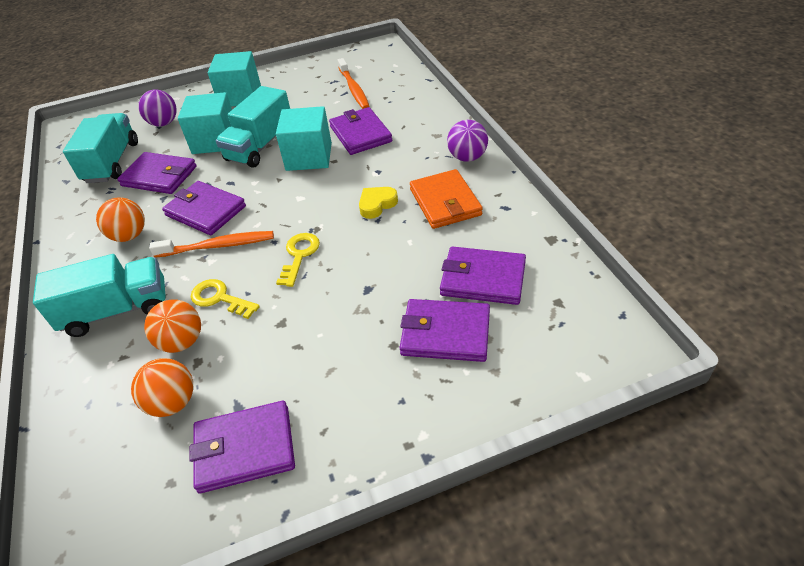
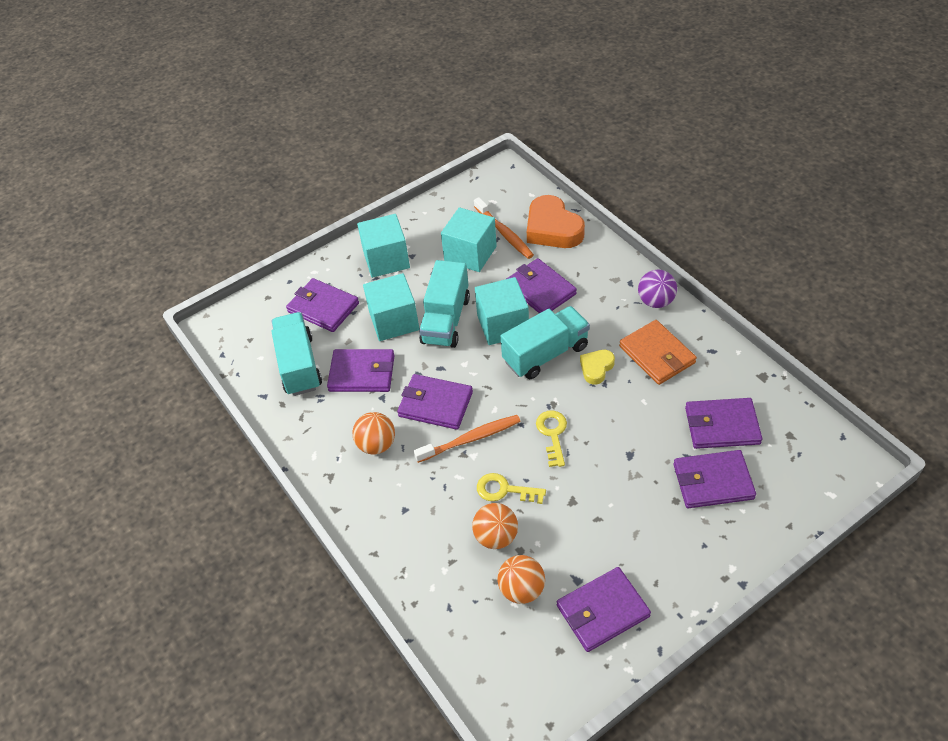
camera: 15 degrees left, 5 degrees up
(117, 310) = (417, 521): turquoise truck -> turquoise truck (545, 354)
(164, 123) = (323, 307): purple ball -> purple wallet
(314, 100) = (470, 254): none -> turquoise cube
(399, 90) = (552, 229): none -> orange heart

